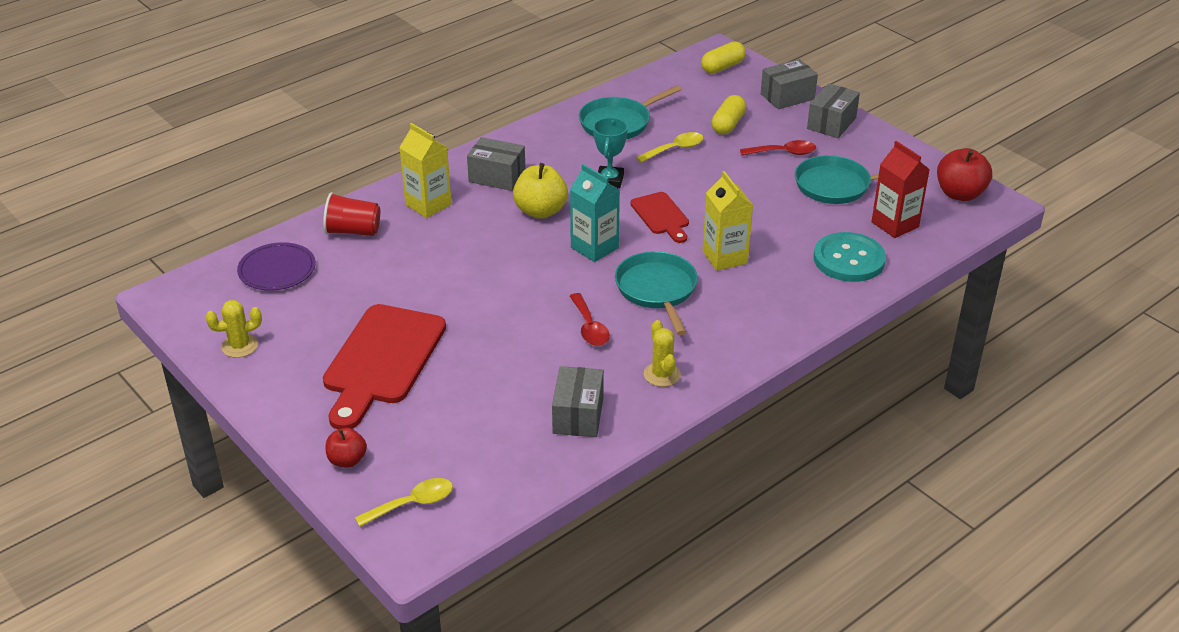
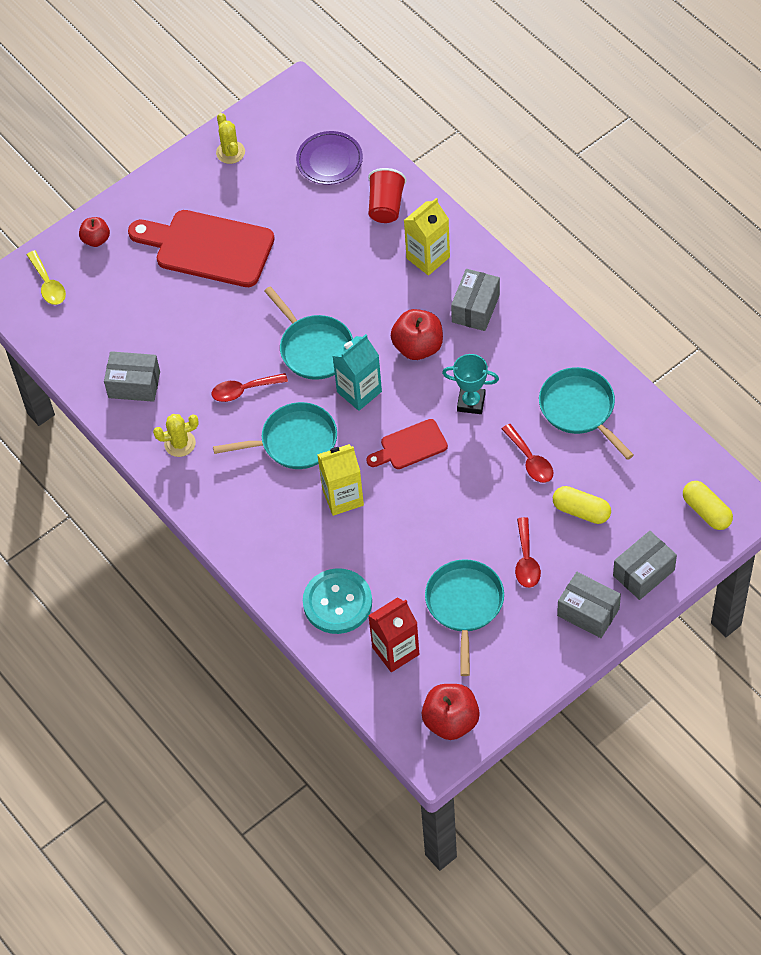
camera: 95 degrees right, 20 degrees up
(536, 278) = (314, 348): none -> turquoise pan
(540, 211) = (418, 347): yellow apple -> red apple
(675, 149) = (530, 460): yellow spoon -> red spoon
(787, 96) = (643, 573): grey box -> grey box turned 75 degrees clockwise

